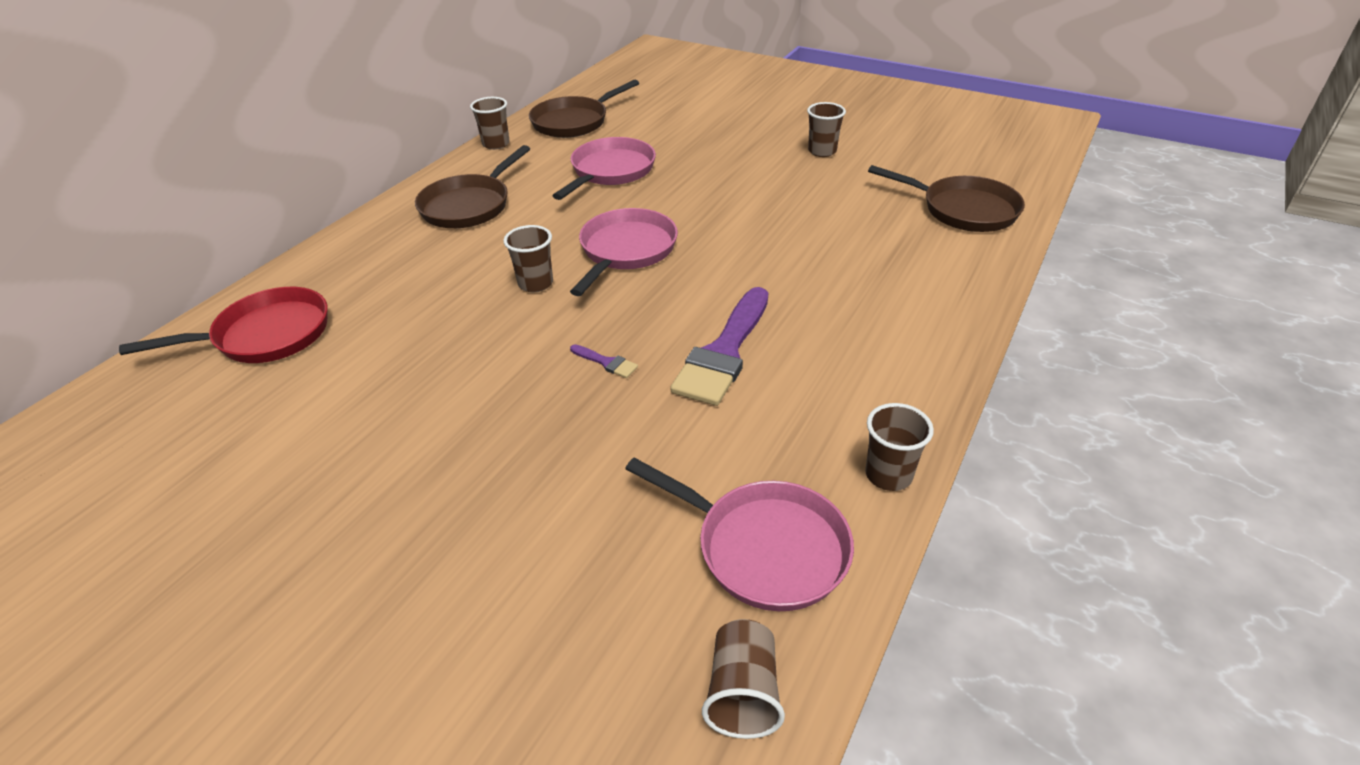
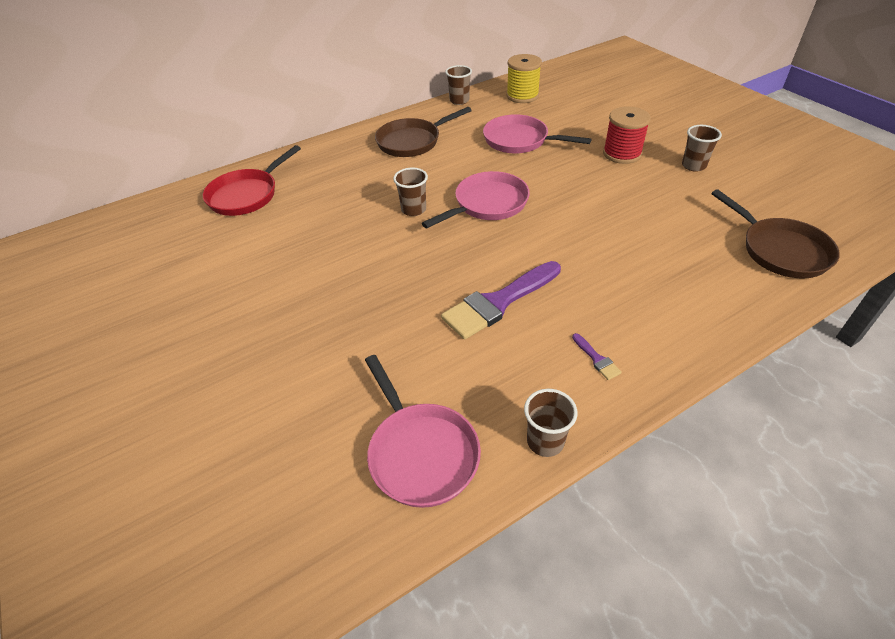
camera: 30 degrees right, 5 degrees up
(265, 335) = (247, 195): red pan -> red pan turned 120 degrees clockwise
(574, 122) = (522, 96): brown pan -> yellow spool
(606, 362) = (417, 281): purple brush -> purple brush (597, 359)
(610, 171) = (520, 140): pink pan -> pink pan turned 120 degrees counterclockwise
(738, 157) = (622, 154): none -> red spool
(743, 693) = (337, 541): brown cup -> none

